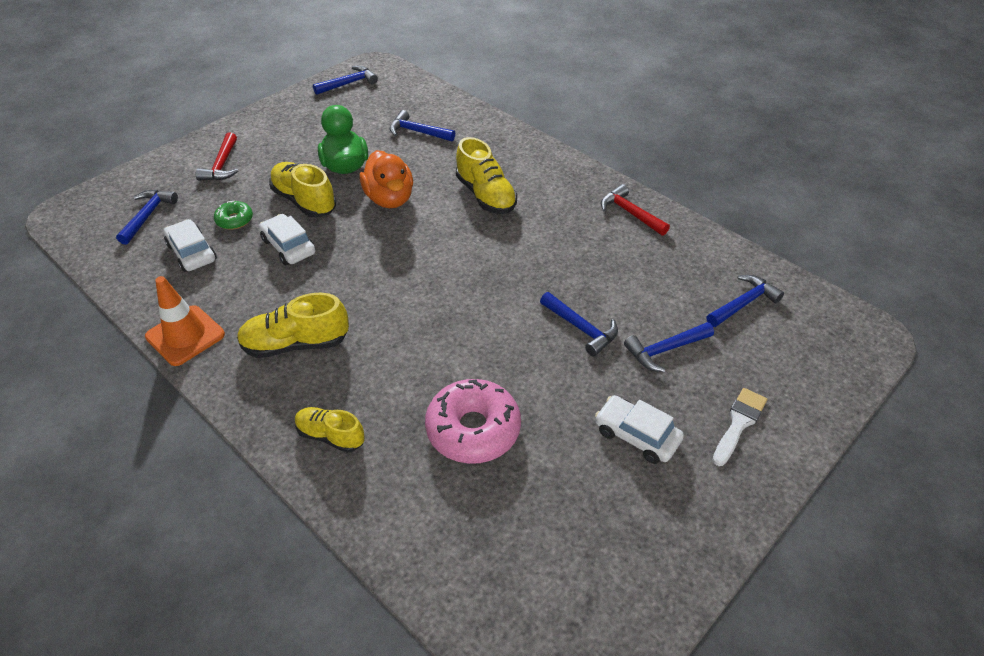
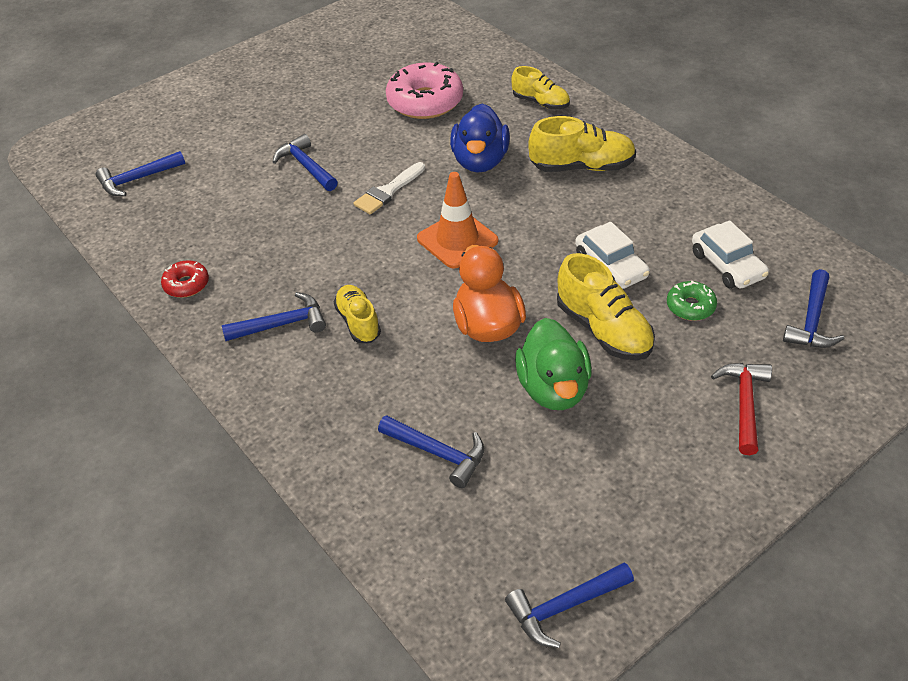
camera: 170 degrees left, 0 degrees up
(185, 335) = (694, 179): orange traffic cone -> orange traffic cone (457, 240)
(401, 345) = (480, 161): none -> blue duck
(485, 195) = (358, 322): yellow shoe -> yellow shoe, size x0.65
(630, 213) = (186, 284): red hammer -> red donut
(636, 435) = (298, 93): white car -> none
(665, 350) = (239, 146): blue hammer -> blue hammer (282, 324)
(739, 423) = (214, 97): white brush -> white brush (388, 191)

